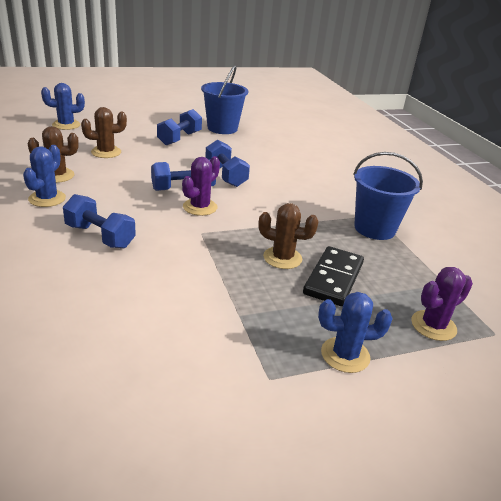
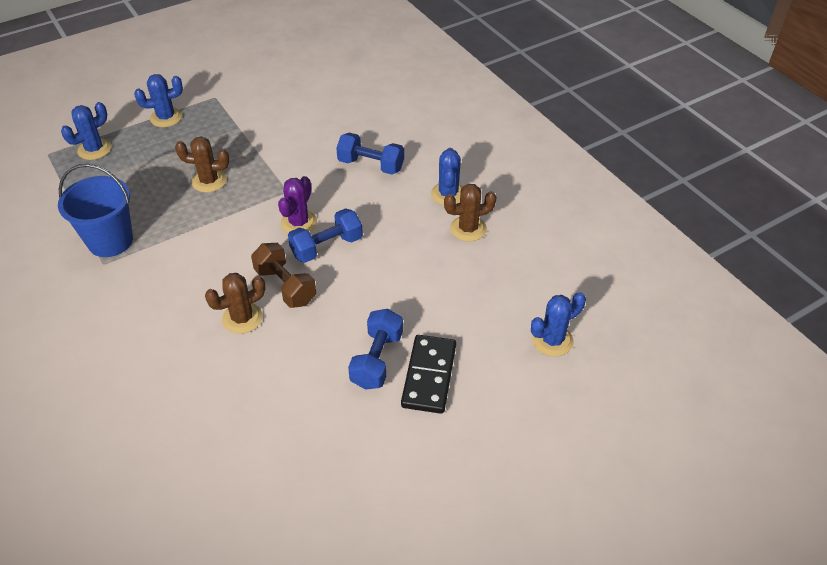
camera: 170 degrees right, 15 degrees up
(106, 152) = (451, 289): brown cactus -> brown cactus (242, 318)
(222, 128) = (323, 422): blue bucket -> none
(226, 175) = (285, 286): blue dumbbell -> brown dumbbell
(333, 278) = (165, 171): black domino -> black domino (429, 376)
(433, 325) = (94, 149): purple cactus -> blue cactus

